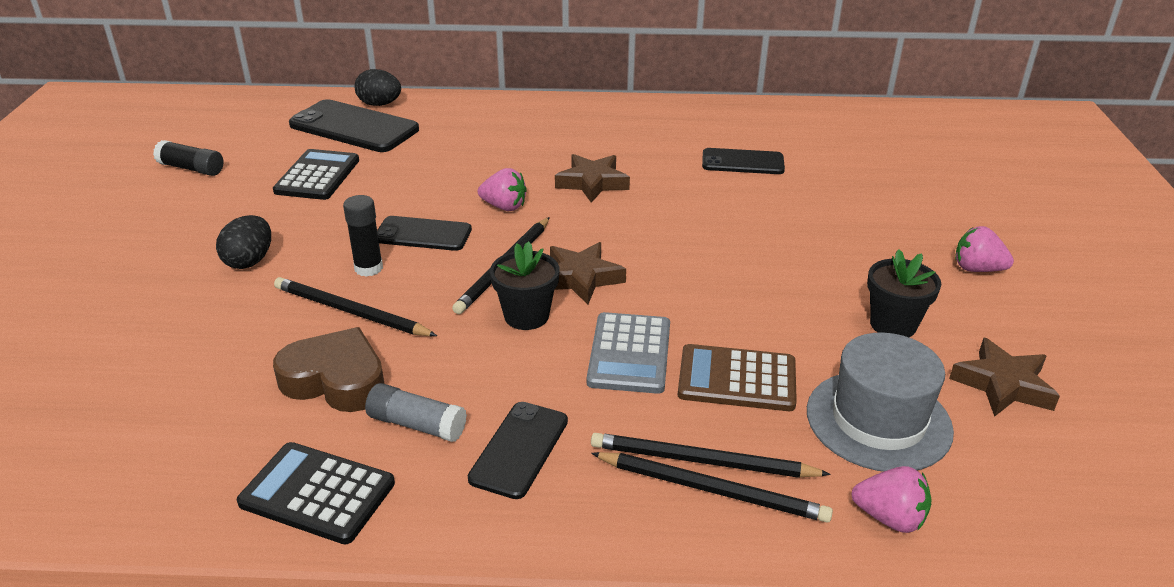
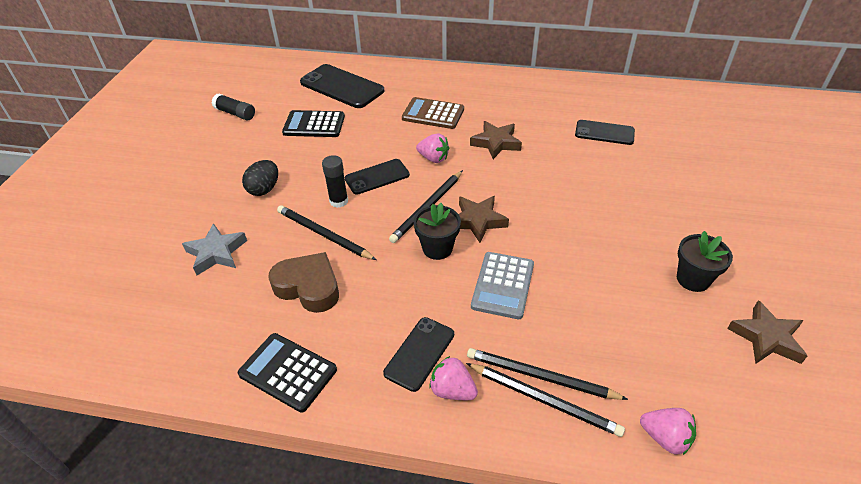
camera: 10 degrees right, 10 degrees up
(182, 348) = (216, 253): none -> grey star
(317, 176) = (314, 125): black calculator -> black calculator turned 105 degrees counterclockwise
(380, 104) = (360, 69): black egg -> none
(417, 424) = (356, 327): grey glue stick -> none
(423, 234) = (377, 177): black phone -> black phone turned 45 degrees counterclockwise
(737, 379) = (574, 313): brown calculator -> brown calculator (433, 114)
(878, 420) = (669, 358): grey hat -> none
(977, 269) = (763, 237): pink strawberry -> pink strawberry (452, 390)

